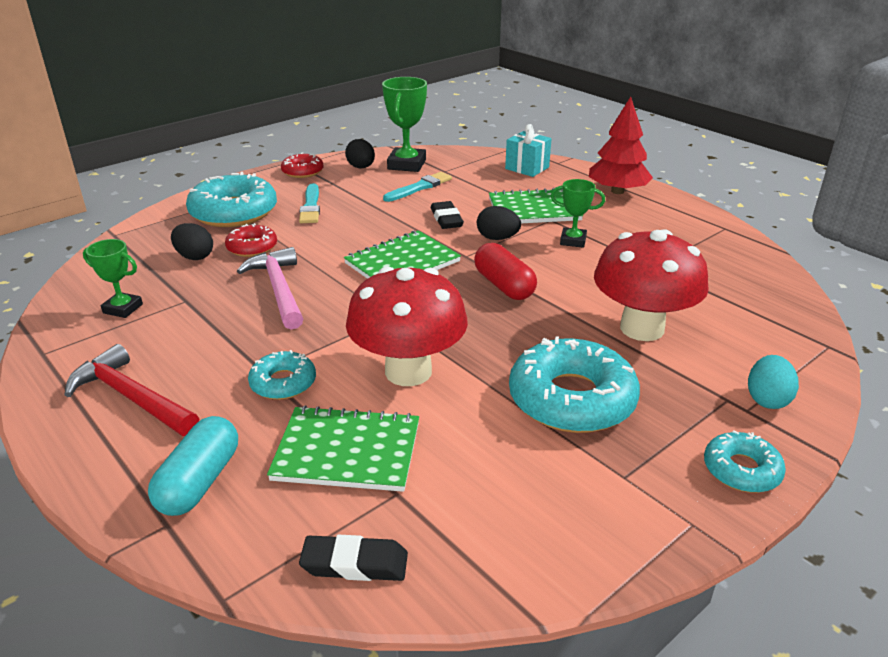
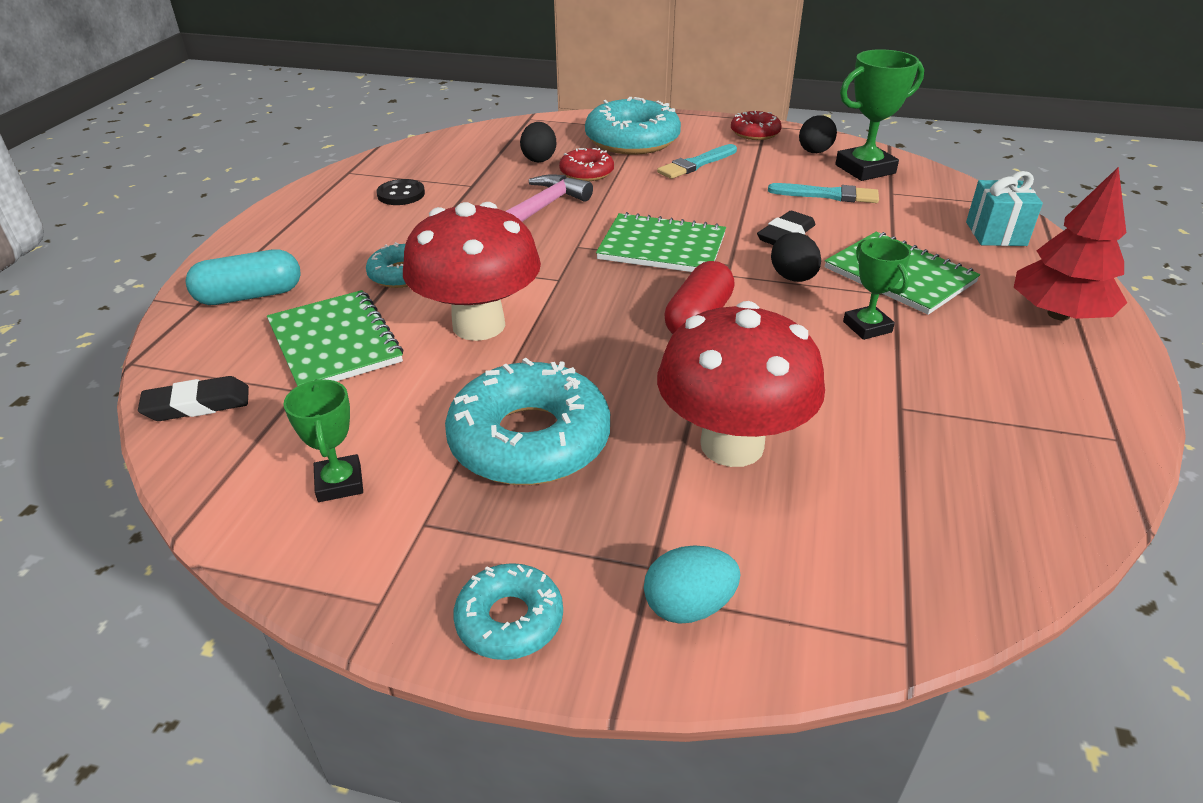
camera: 55 degrees right, 5 degrees up
(123, 308) = (432, 169): green trophy -> green trophy (339, 483)
(131, 397) = (326, 225): red hammer -> none
(141, 339) = (401, 194): none -> black button
(354, 564) = (197, 405): black eraser -> black eraser turned 75 degrees counterclockwise

